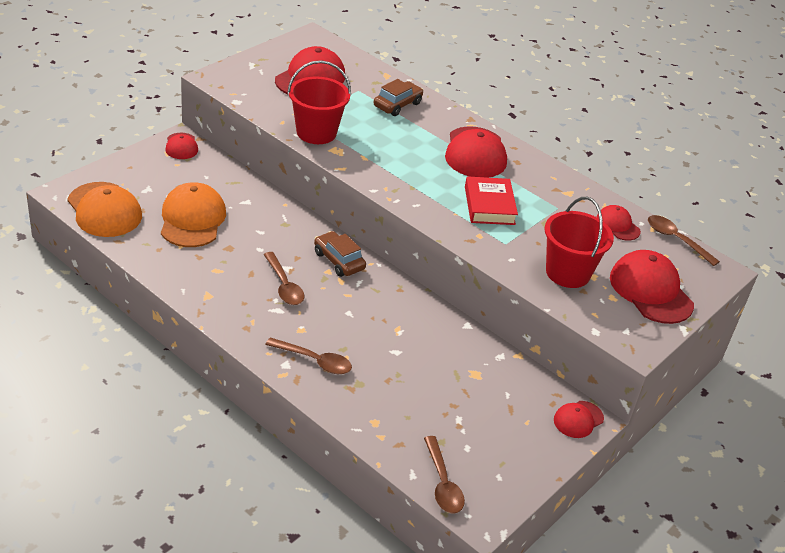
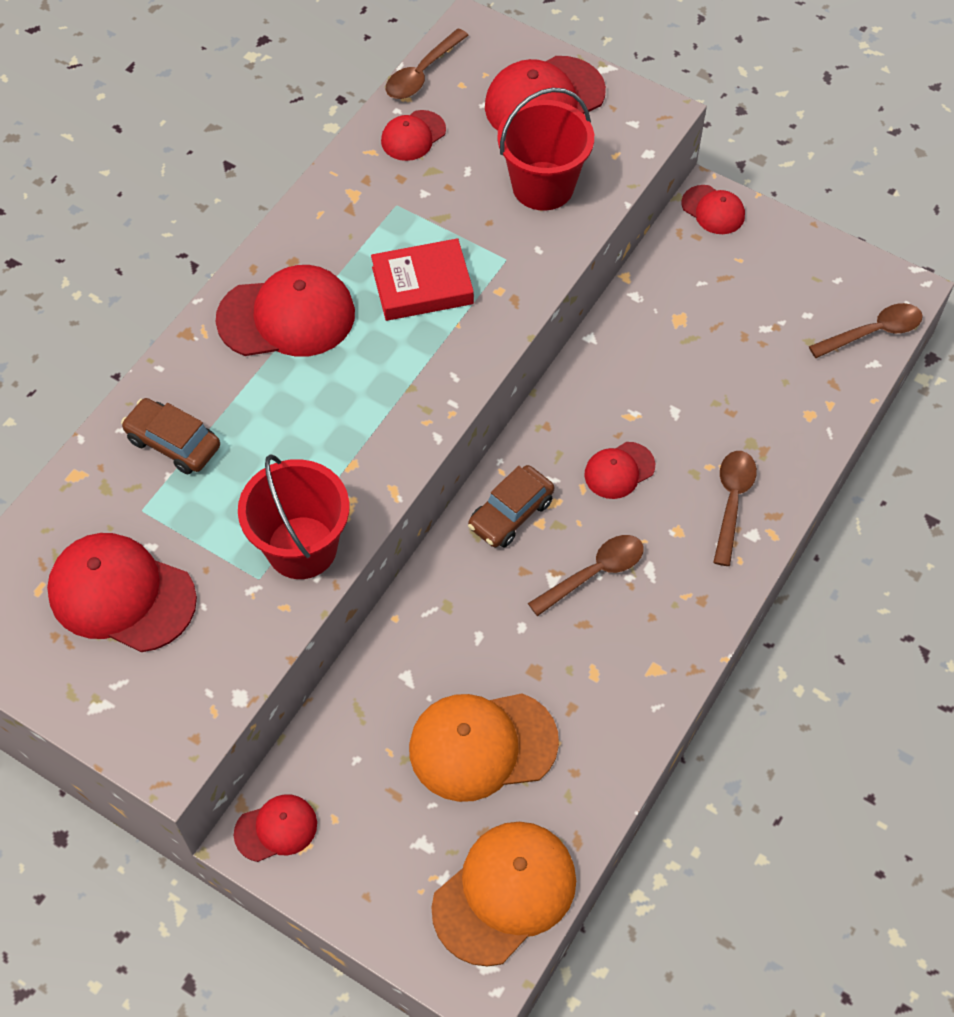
camera: 95 degrees left, 20 degrees up
(356, 314) = (619, 470): none -> red cap

